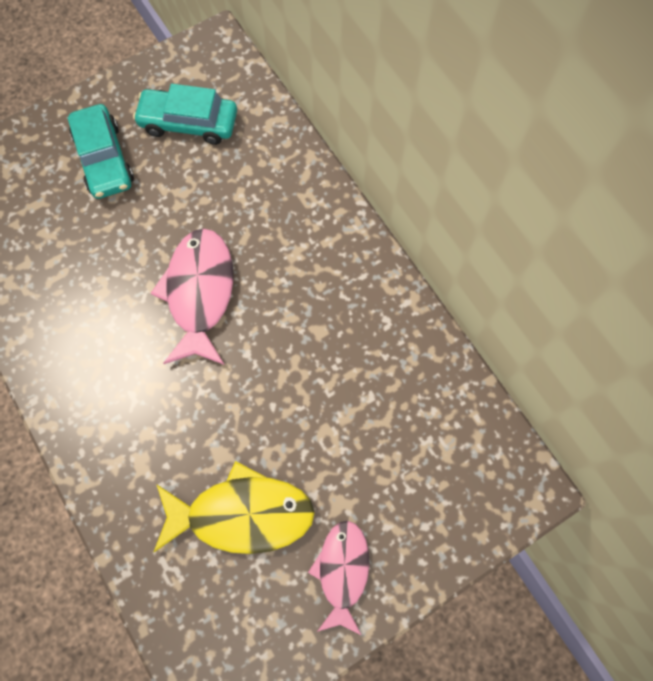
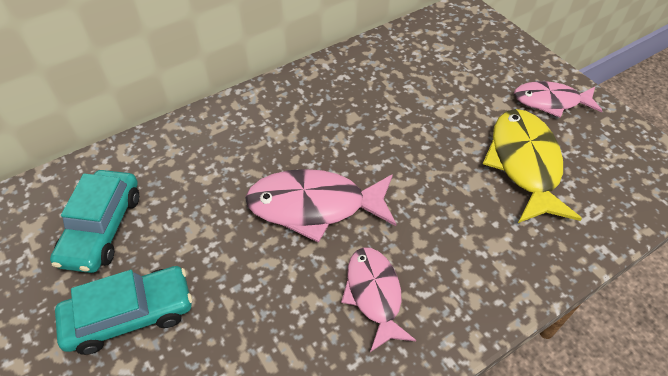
camera: 90 degrees left, 20 degrees down
(101, 343) = (374, 294): none -> pink fish

